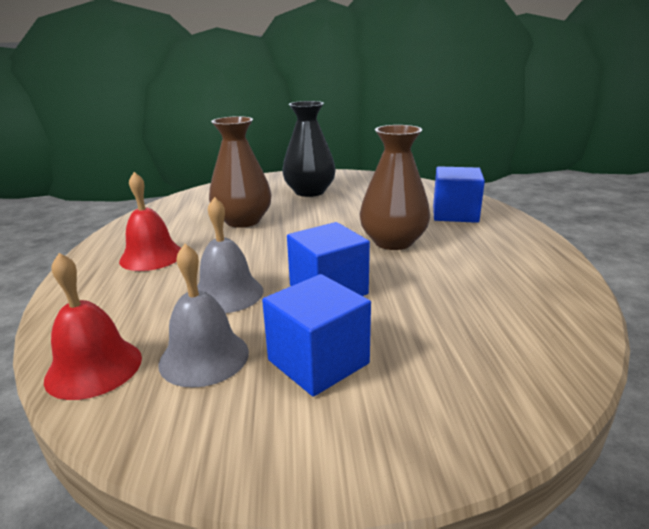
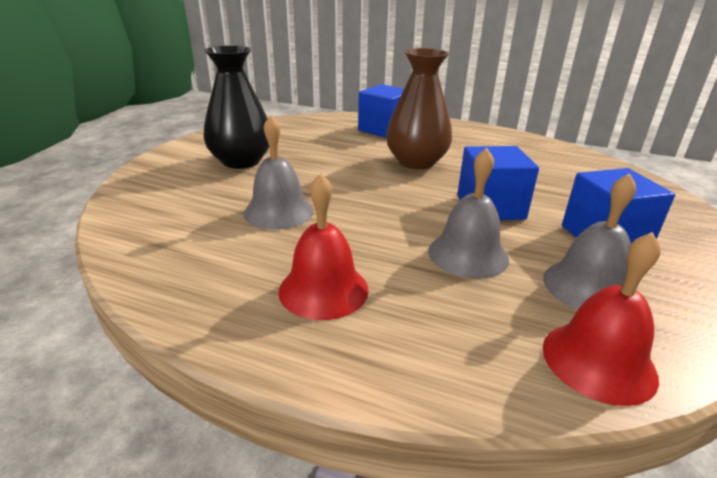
camera: 65 degrees left, 5 degrees up
(243, 221) = (278, 211): brown vase -> grey bell

